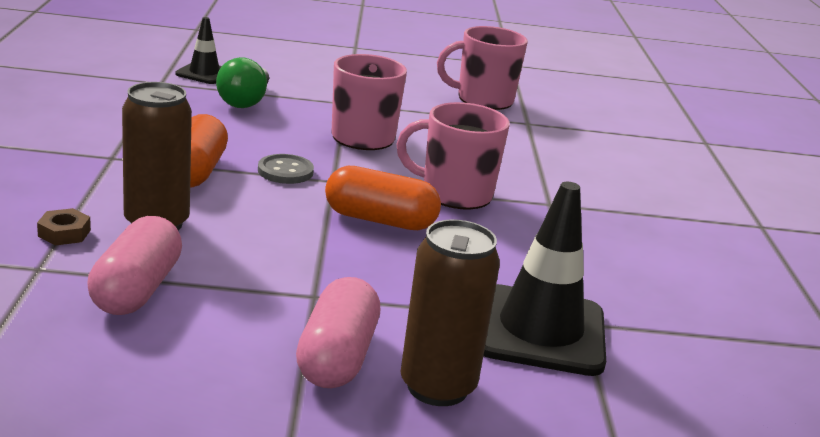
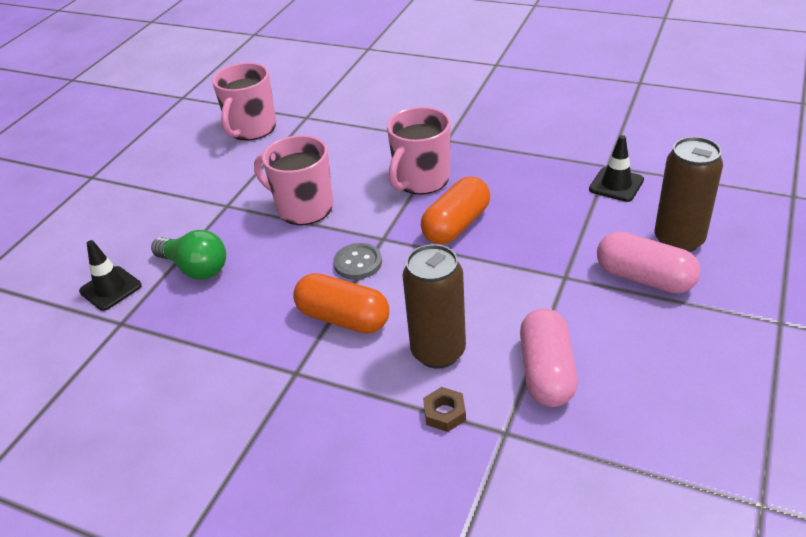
camera: 60 degrees left, 15 degrees up
(137, 289) = (546, 372): pink capsule -> pink capsule turned 60 degrees clockwise
(540, 331) = (616, 185): black traffic cone -> black traffic cone, size x0.54

